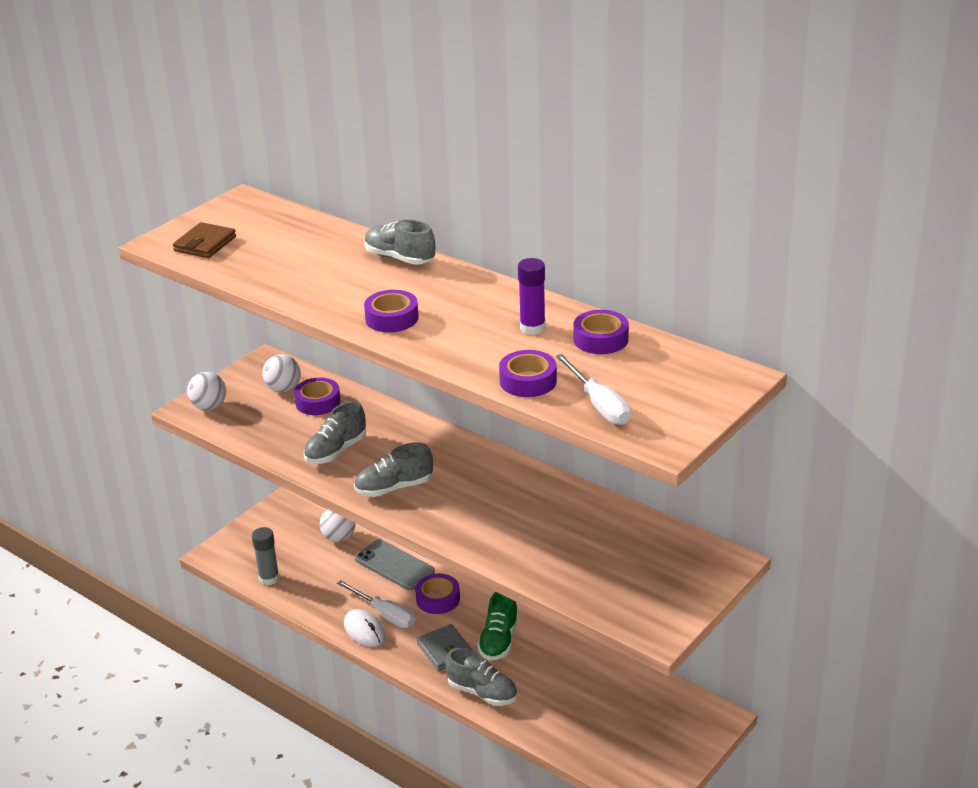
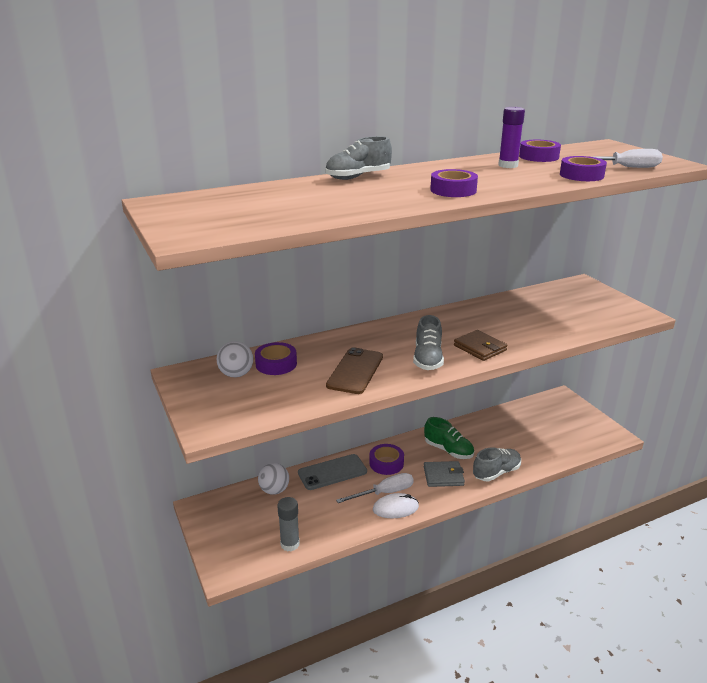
camera: 65 degrees left, 5 degrees down
(205, 244) = (221, 223): brown wallet -> brown wallet (480, 348)
(209, 406) = (217, 416): white ball -> none
(336, 451) = (355, 371): grey shoe -> brown phone

